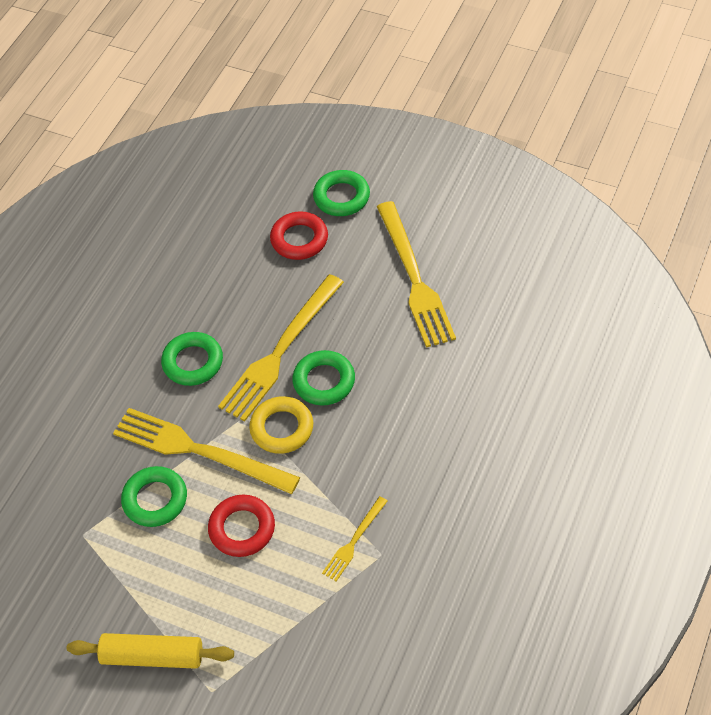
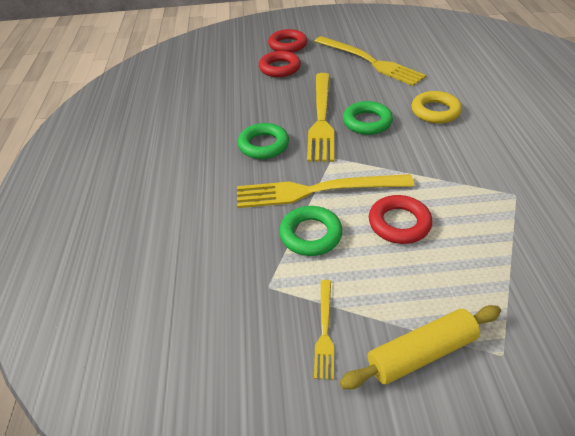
camera: 30 degrees left, 10 degrees down
(282, 428) = (365, 155): yellow ring -> yellow ring (435, 111)
(341, 197) = (287, 45): green ring -> red ring
(354, 541) = (488, 195): yellow fork -> yellow fork (324, 331)

